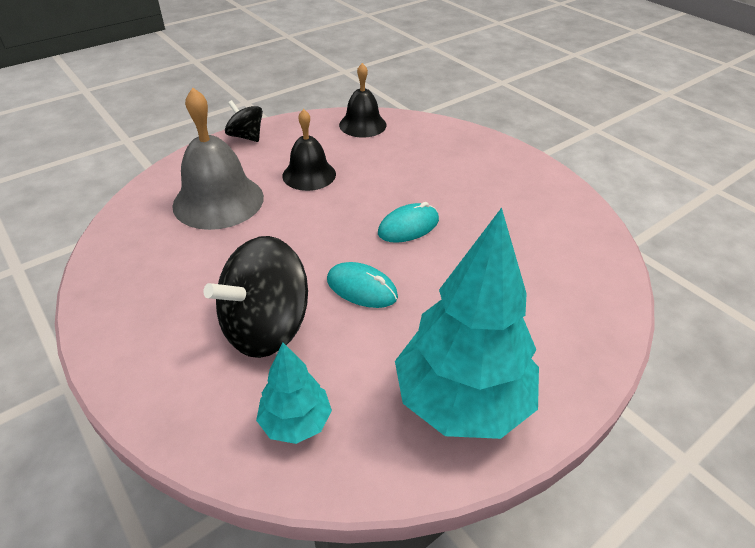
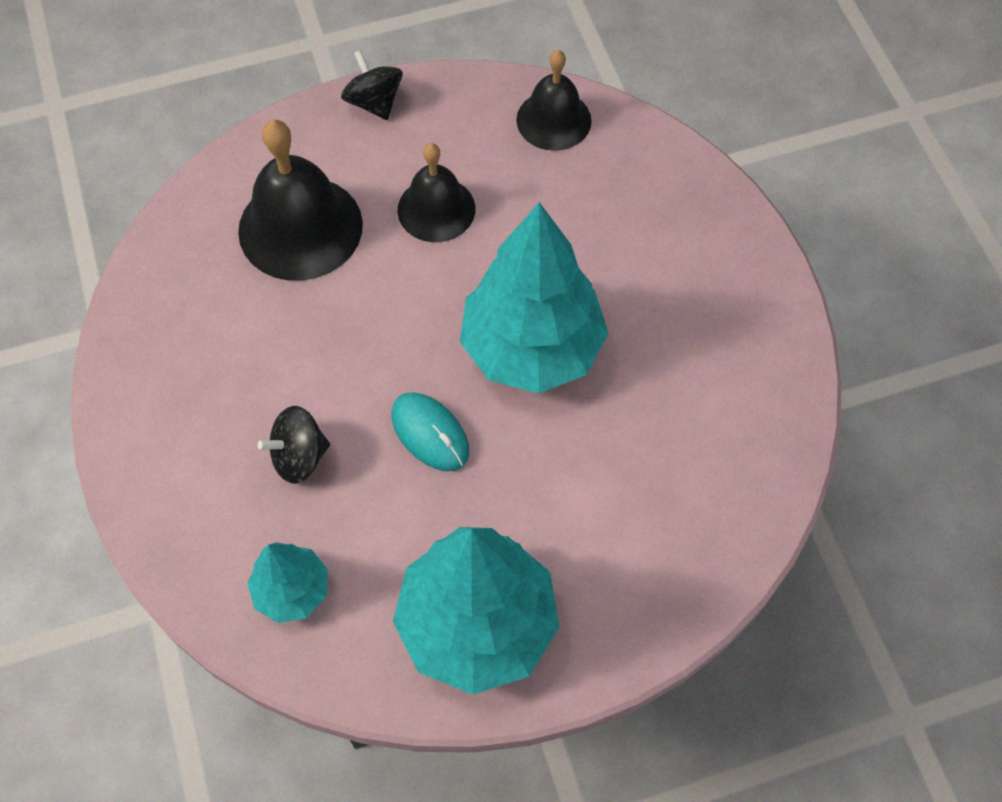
camera: 20 degrees right, 20 degrees up
(218, 201) = (300, 227): grey bell -> black bell
(266, 327) = (299, 456): black spinning top -> black spinning top, size x0.55
(408, 226) = (532, 348): turquoise mouse -> turquoise tree

